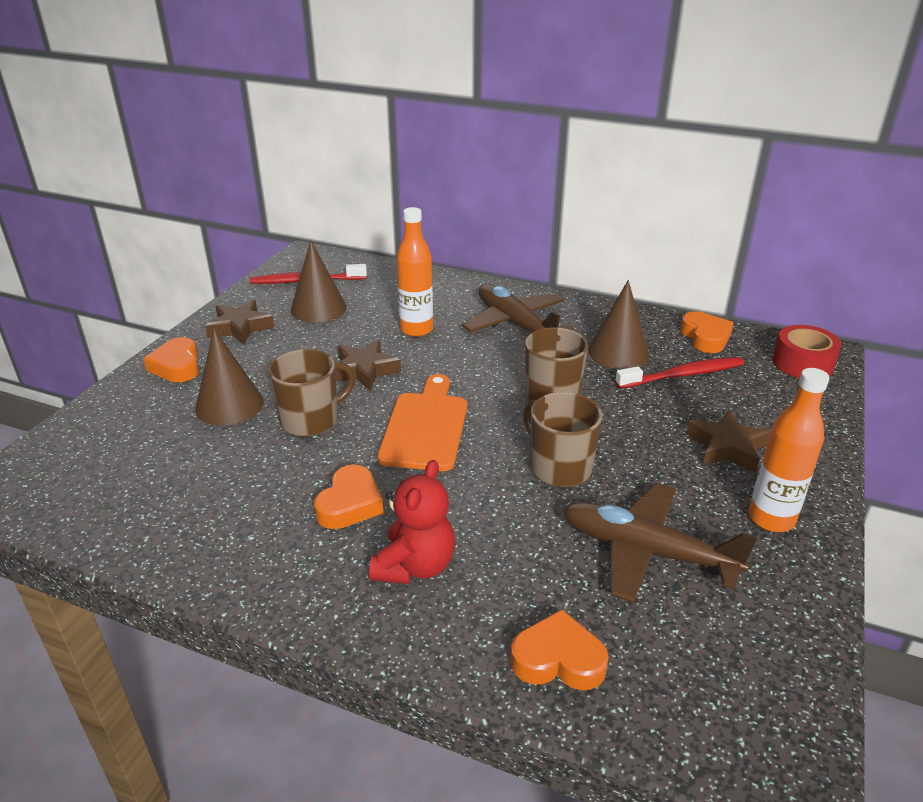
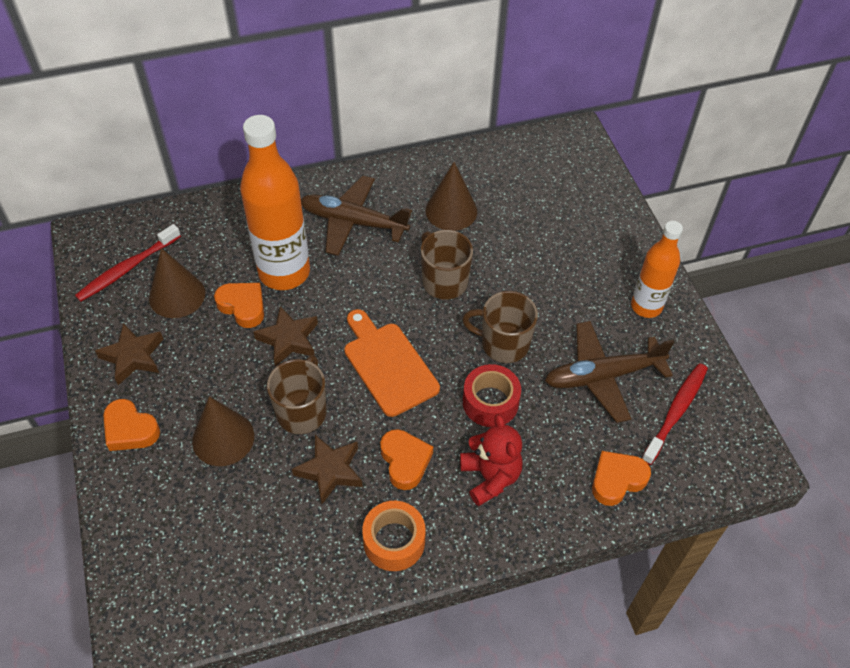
camera: 40 degrees left, 20 degrees up
(258, 559) = (394, 541): none -> orange tape
(416, 330) = (284, 272): orange bottle -> orange bottle, size x1.67
(683, 375) = (510, 209): red toothbrush -> red toothbrush (676, 412)
(705, 337) = (495, 160): orange heart -> orange heart (243, 306)
(727, 447) = (584, 262): brown star -> brown star (330, 471)
(802, 363) = (573, 153): red tape -> red tape (490, 402)

